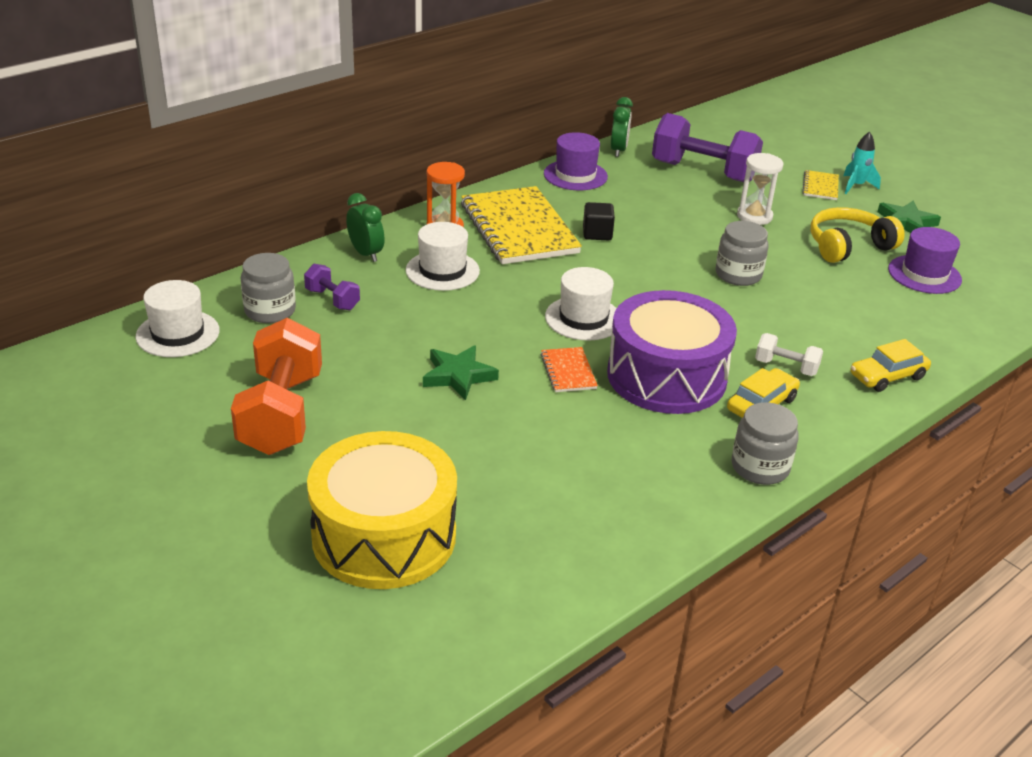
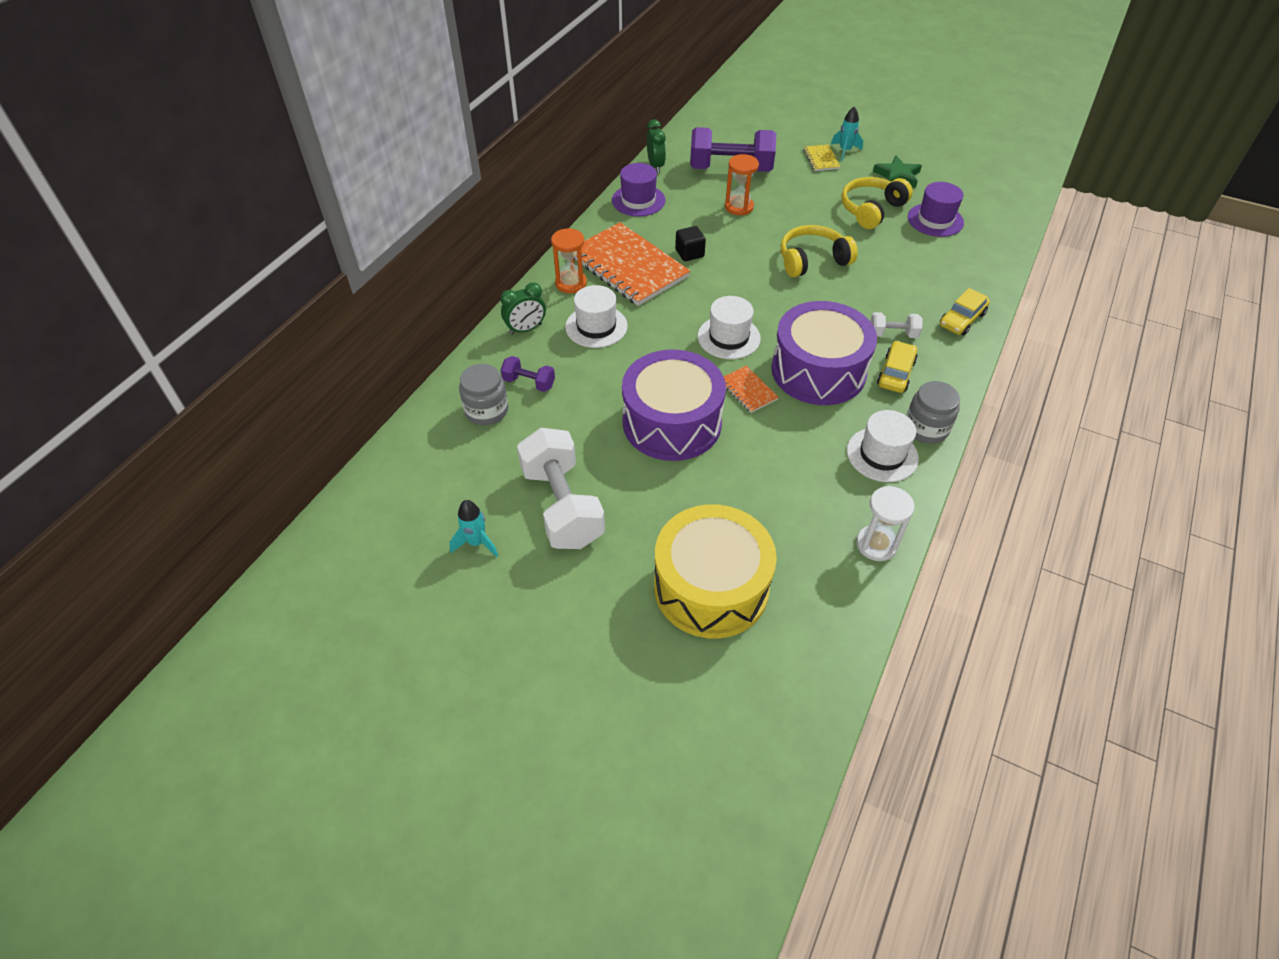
camera: 20 degrees left, 15 degrees up
(169, 418) = (476, 542): none -> turquoise rocket
(178, 333) = (427, 459): white hat -> white hat (882, 454)
(281, 414) = (562, 506): orange dumbbell -> white dumbbell
(366, 254) = (526, 329): green clock -> green clock turned 120 degrees clockwise
(458, 376) = (672, 422): green star -> purple drum
(518, 228) = (628, 266): yellow notebook -> orange notebook
(687, 207) = (739, 207): none -> orange hourglass
(738, 275) = (812, 260): grey jar -> yellow headphones
(754, 216) = (791, 201): white hourglass -> white hourglass (876, 544)

